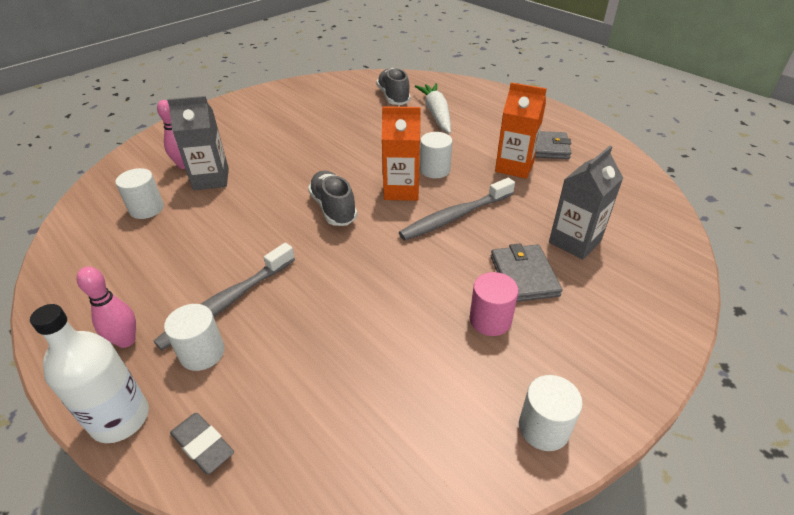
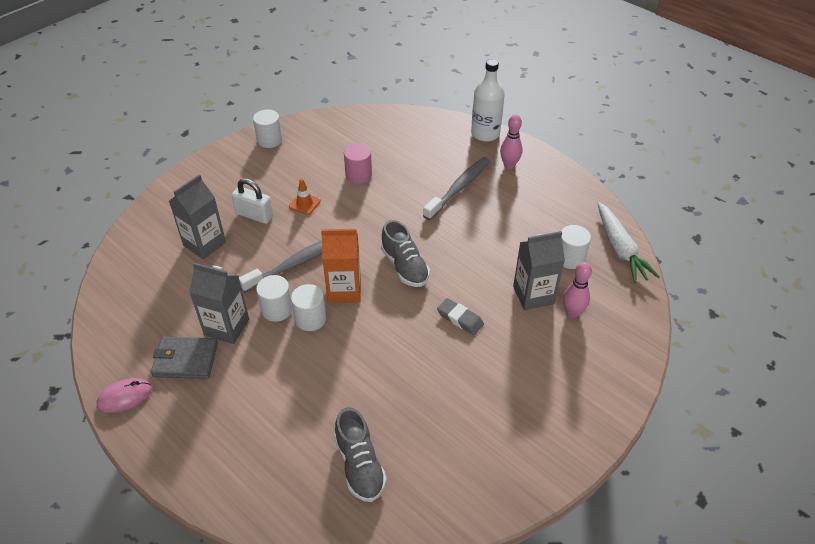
camera: 175 degrees right, 5 degrees up
(202, 352) = (459, 161): white cylinder -> white cylinder (277, 309)
(203, 445) = (437, 127): grey eraser -> grey eraser (460, 318)
(436, 114) = (300, 423): white carrot -> white carrot (620, 249)
(456, 289) = (304, 204): none -> orange traffic cone
(490, 320) = (285, 186): pink cylinder -> pink cylinder (358, 175)
(514, 167) = (227, 327): orange carton -> grey carton
(523, 275) = (254, 215): grey wallet -> white padlock
(580, 130) = (125, 397): none -> pink mouse

